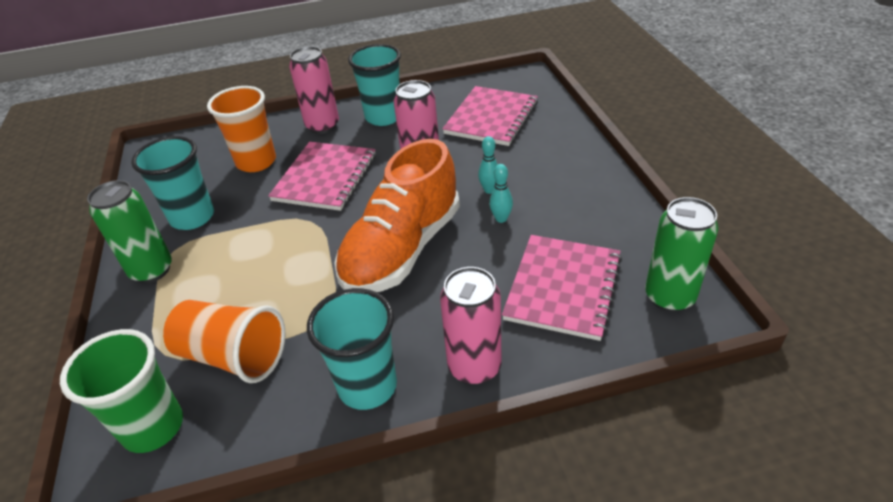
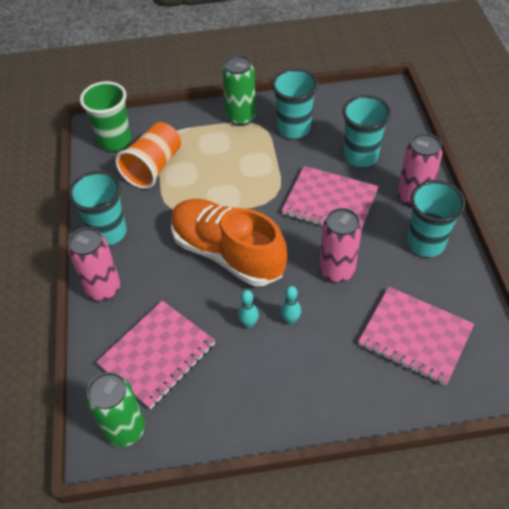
camera: 95 degrees right, 10 degrees up
(256, 162) = (360, 156): orange cup -> turquoise cup
(563, 288) = (157, 354): pink notebook -> pink notebook turned 75 degrees counterclockwise

